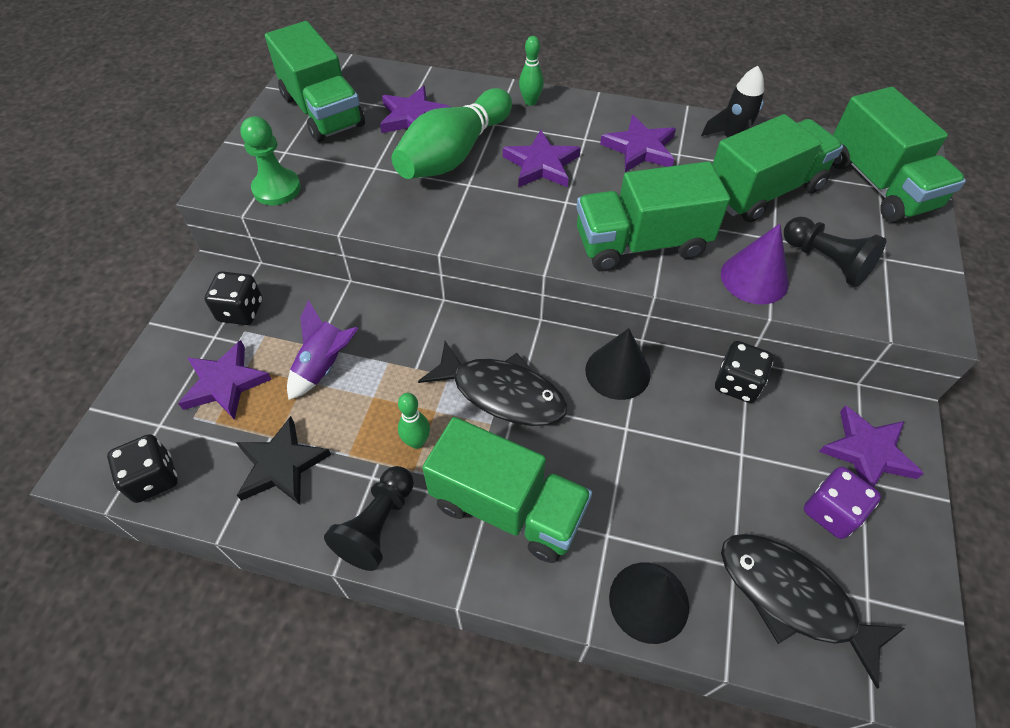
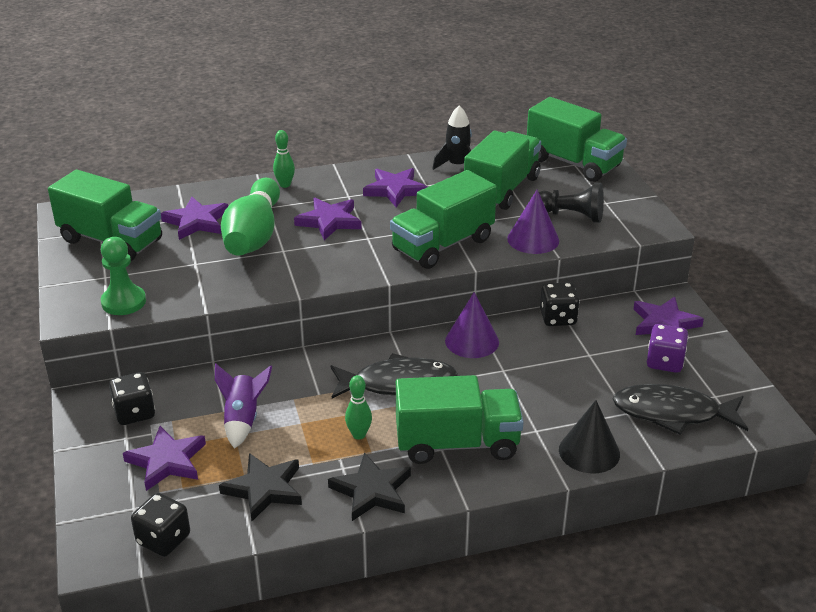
camera: 30 degrees left, 20 degrees down
(377, 525) = (372, 491): black pawn -> black star
(617, 372) = (472, 341): black cone -> purple cone

